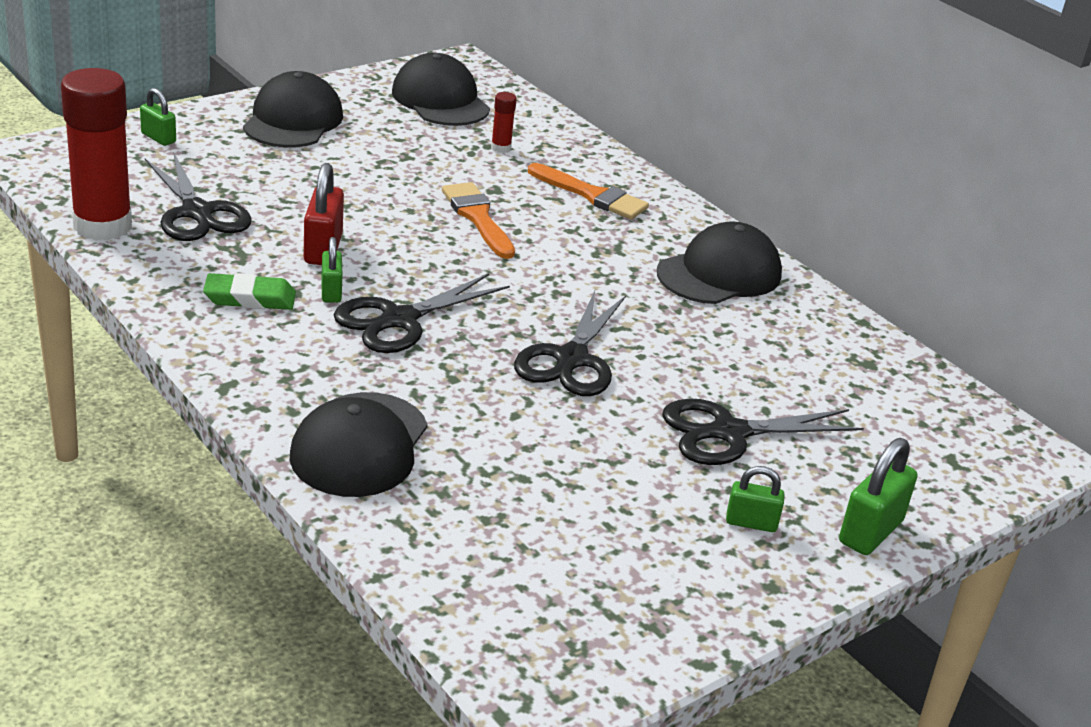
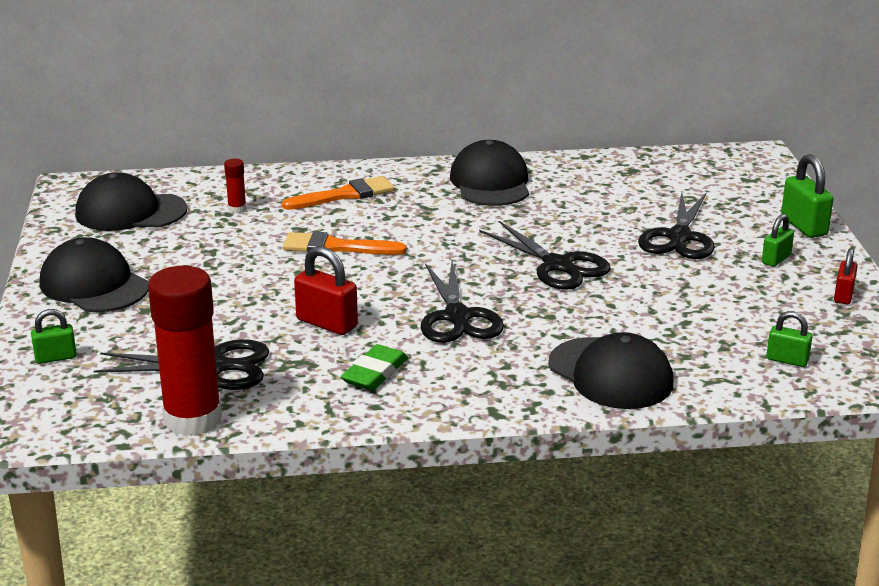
camera: 55 degrees left, 5 degrees down
(331, 292) = (394, 335): green padlock -> green padlock (787, 360)
(708, 599) = (843, 296): none -> red padlock

